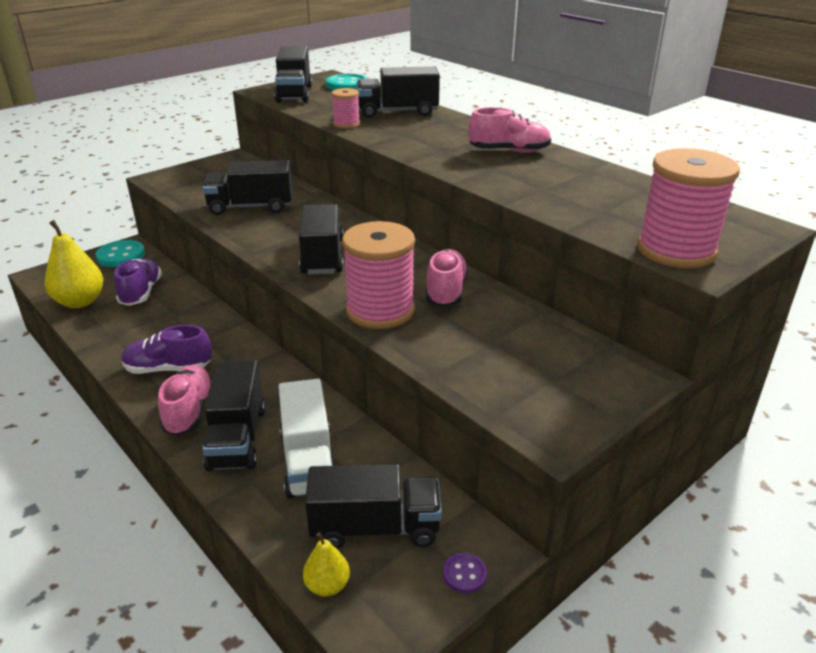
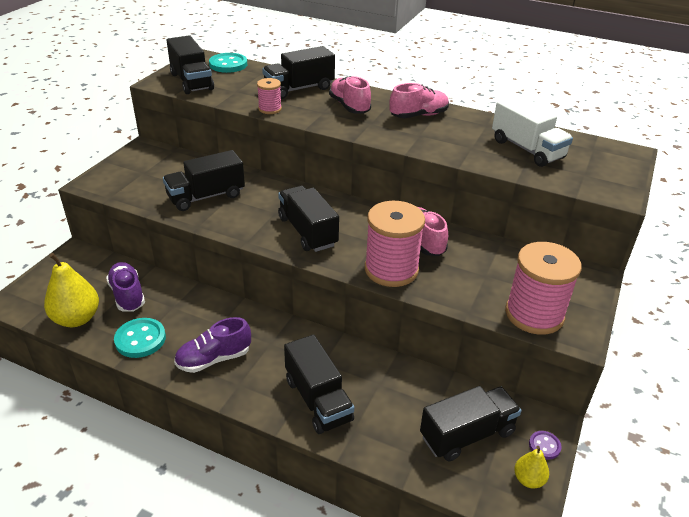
camera: 25 degrees left, 5 degrees up
(121, 255) = (75, 263): turquoise button -> turquoise button (140, 339)
(189, 411) = (262, 390): pink shoe -> pink shoe (349, 106)
(308, 461) = (384, 401): white truck -> white truck (527, 149)
(327, 585) = (468, 487): yellow pear -> yellow pear (528, 479)
(676, 250) = (595, 184): pink spool -> pink spool (534, 314)

